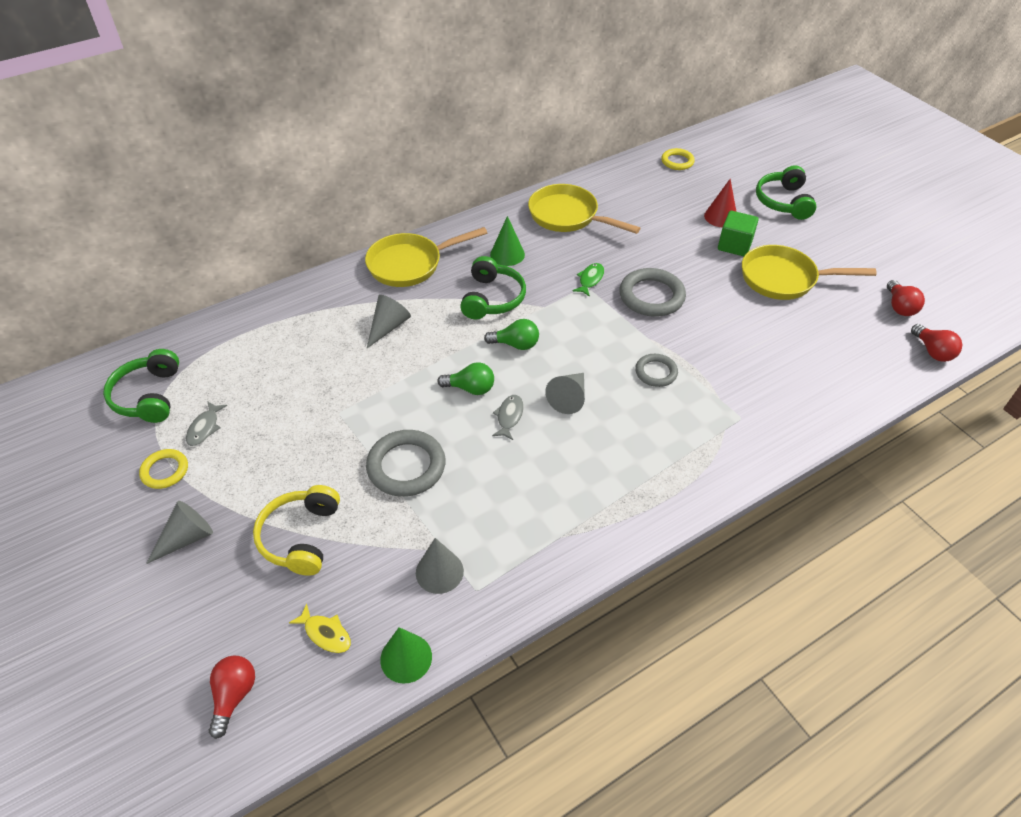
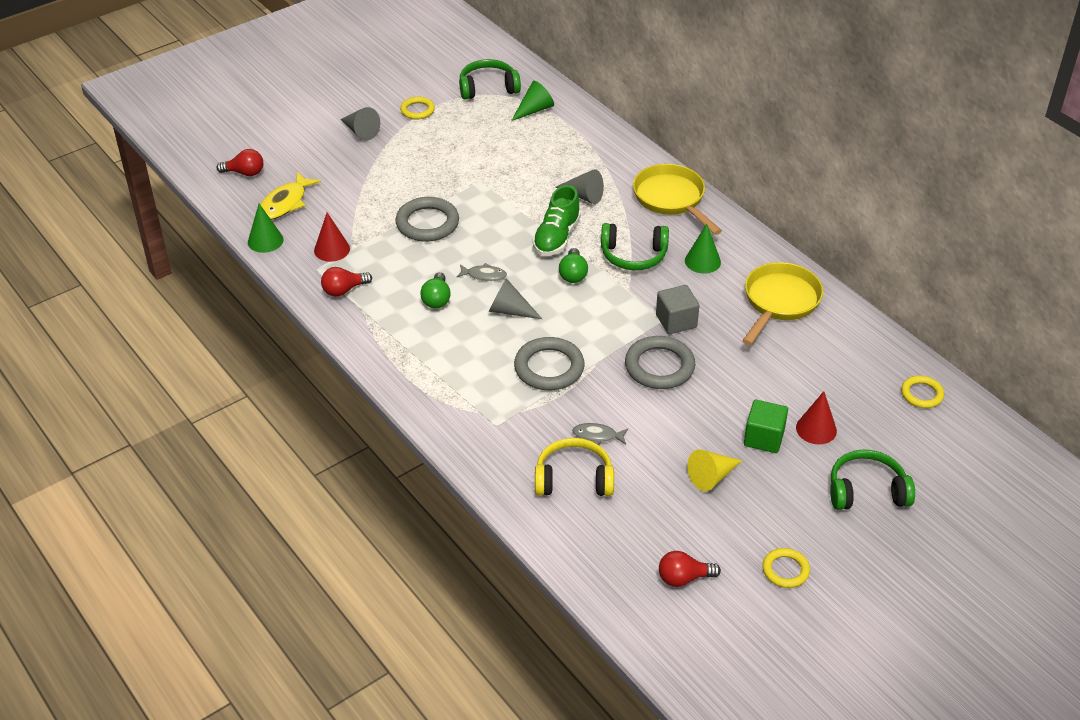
camera: 85 degrees right, 5 degrees down
(204, 428) = (458, 120): grey fish -> grey fish (597, 436)
(214, 356) = (534, 110): none -> green cone
(301, 537) = (361, 181): yellow headphones -> yellow headphones (573, 479)
(325, 633) = (285, 203): yellow fish -> yellow fish, size x1.67
(439, 571) = (332, 249): grey cone -> red cone
(454, 353) = (556, 237): none -> green shoe
(470, 388) = (514, 250): green light bulb -> green light bulb (437, 299)
(590, 279) = (676, 321): green fish -> grey cube
(656, 372) = (549, 368): grey ring -> grey ring, size x1.69
(784, 279) = (712, 477): yellow pan -> yellow cone
(874, 252) = (785, 570): none -> yellow ring
(932, 351) = (612, 596): red light bulb -> red light bulb (344, 290)

